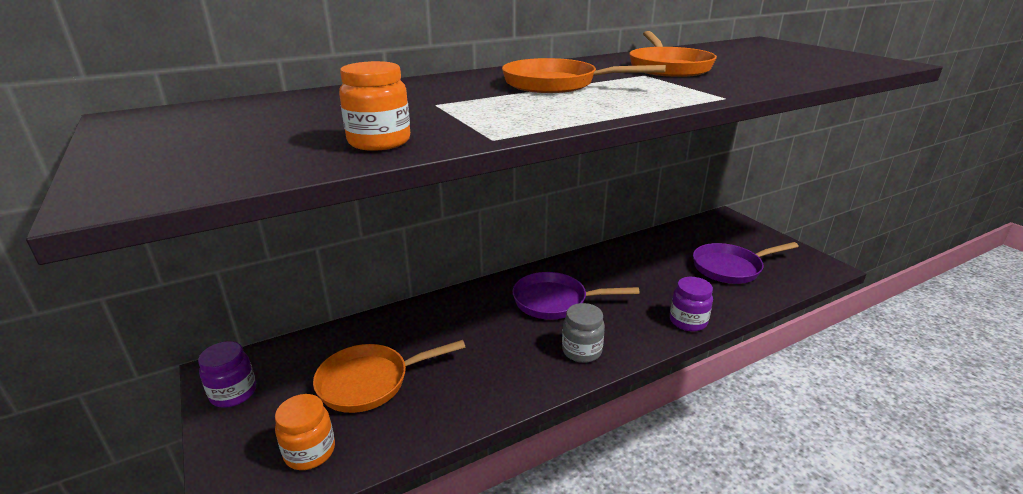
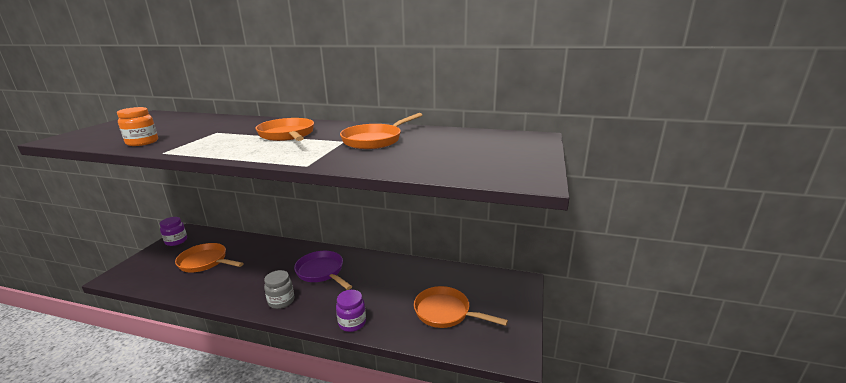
camera: 45 degrees right, 5 degrees down
(310, 452) = (151, 274): orange jar -> none
(730, 268) = (445, 312): purple pan -> orange pan

